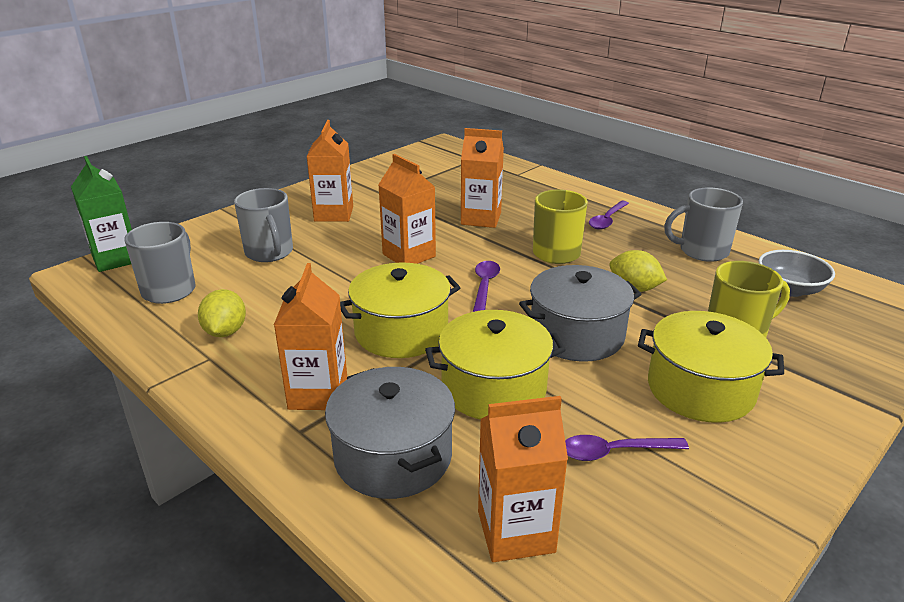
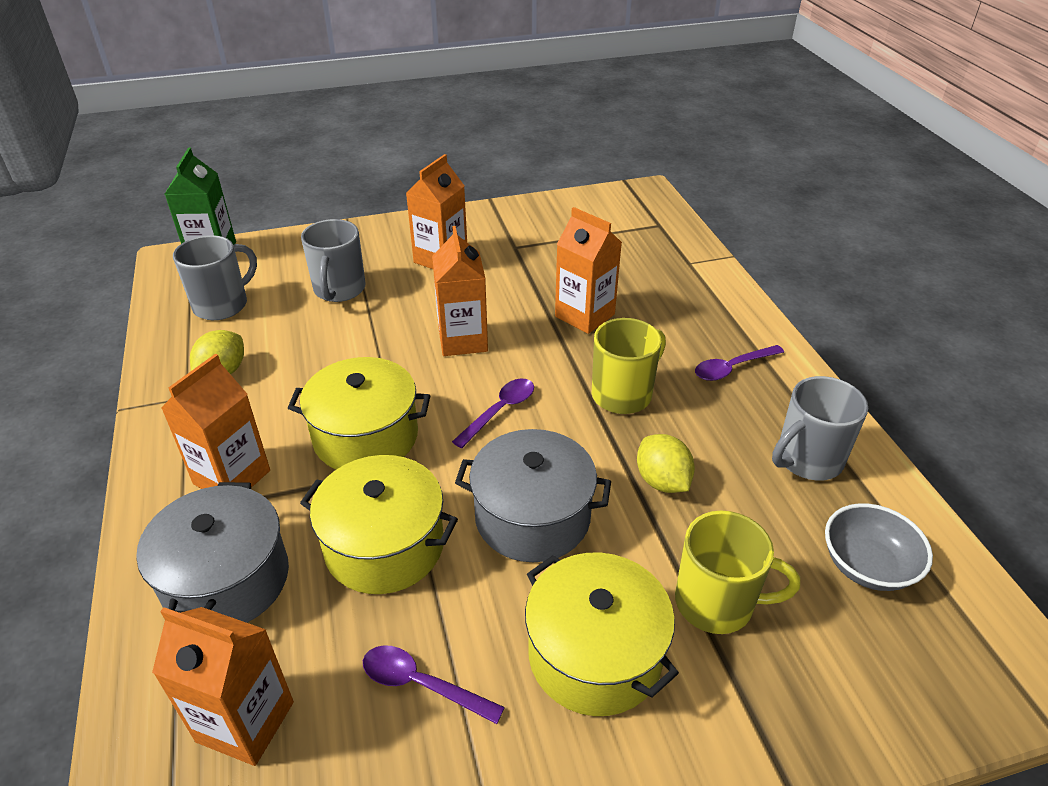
camera: 30 degrees right, 10 degrees up
(702, 251) = (807, 460): grey mug -> grey mug turned 60 degrees counterclockwise

